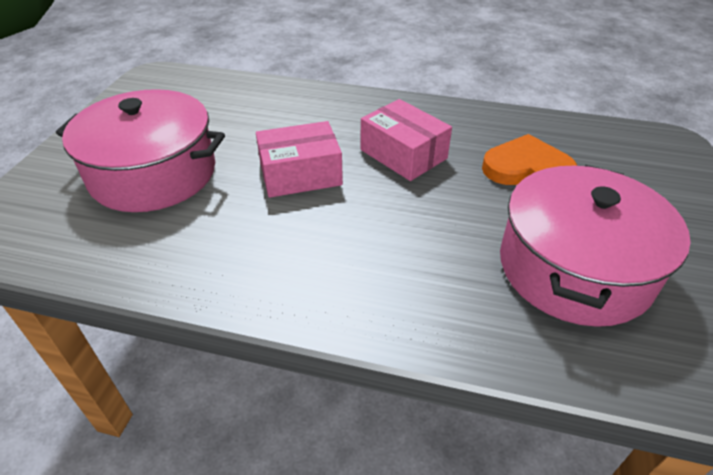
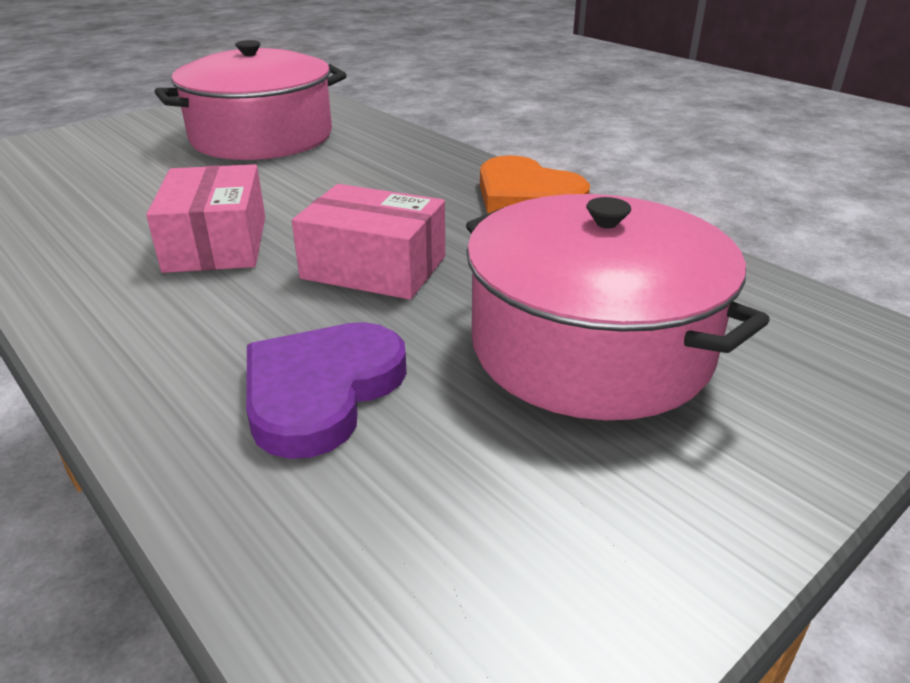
camera: 145 degrees left, 10 degrees down
(256, 116) = (321, 391): none -> purple heart
(527, 168) = (133, 188): orange heart -> orange heart (526, 195)

